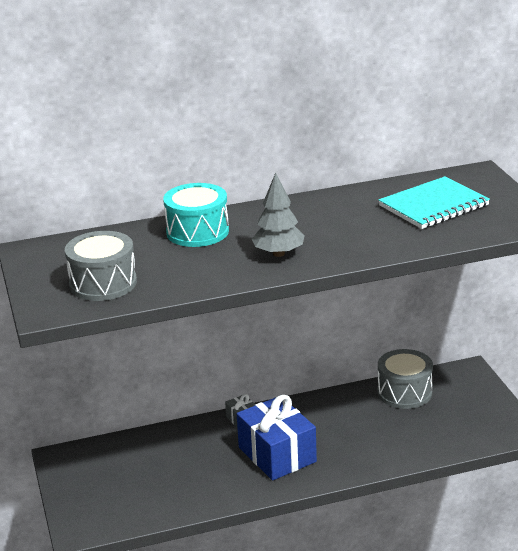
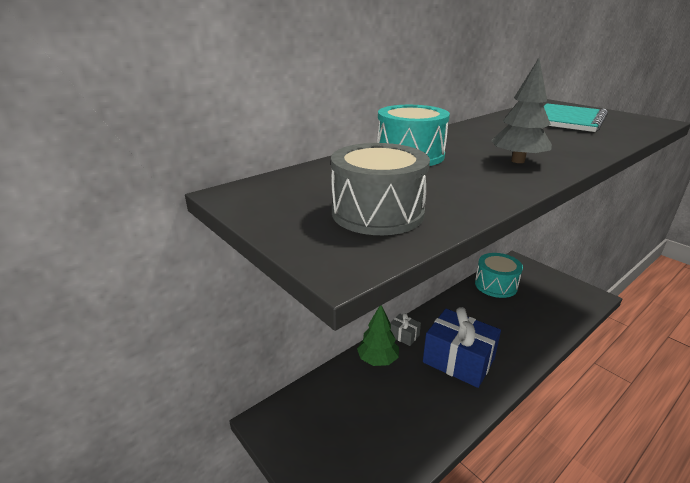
camera: 25 degrees left, 0 degrees up
(196, 435) = (377, 360): none -> green tree
(404, 392) = (496, 285): grey drum -> turquoise drum

